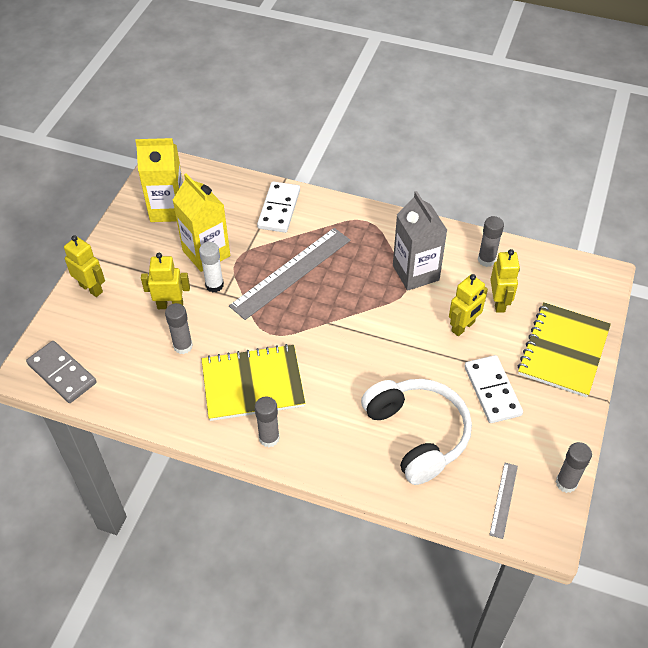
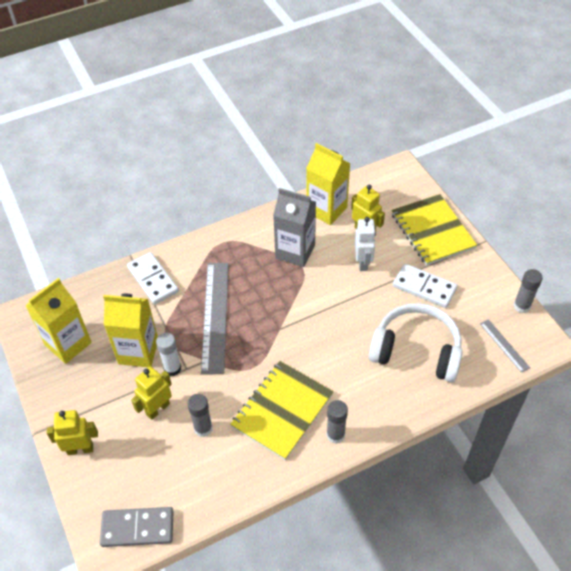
camera: 45 degrees left, 0 degrees up
(463, 327) = (363, 262): yellow robot -> white robot
(486, 260) = (326, 210): grey glue stick -> yellow carton

